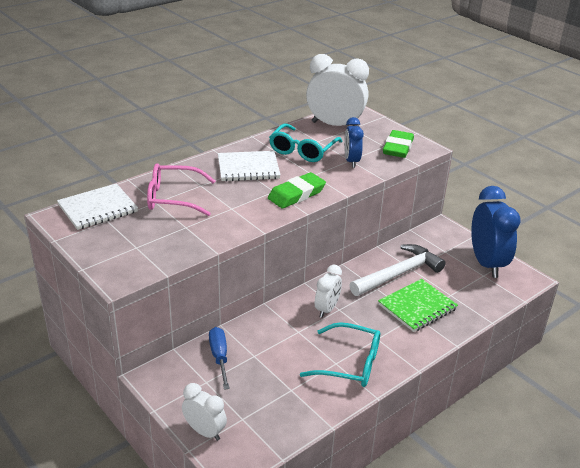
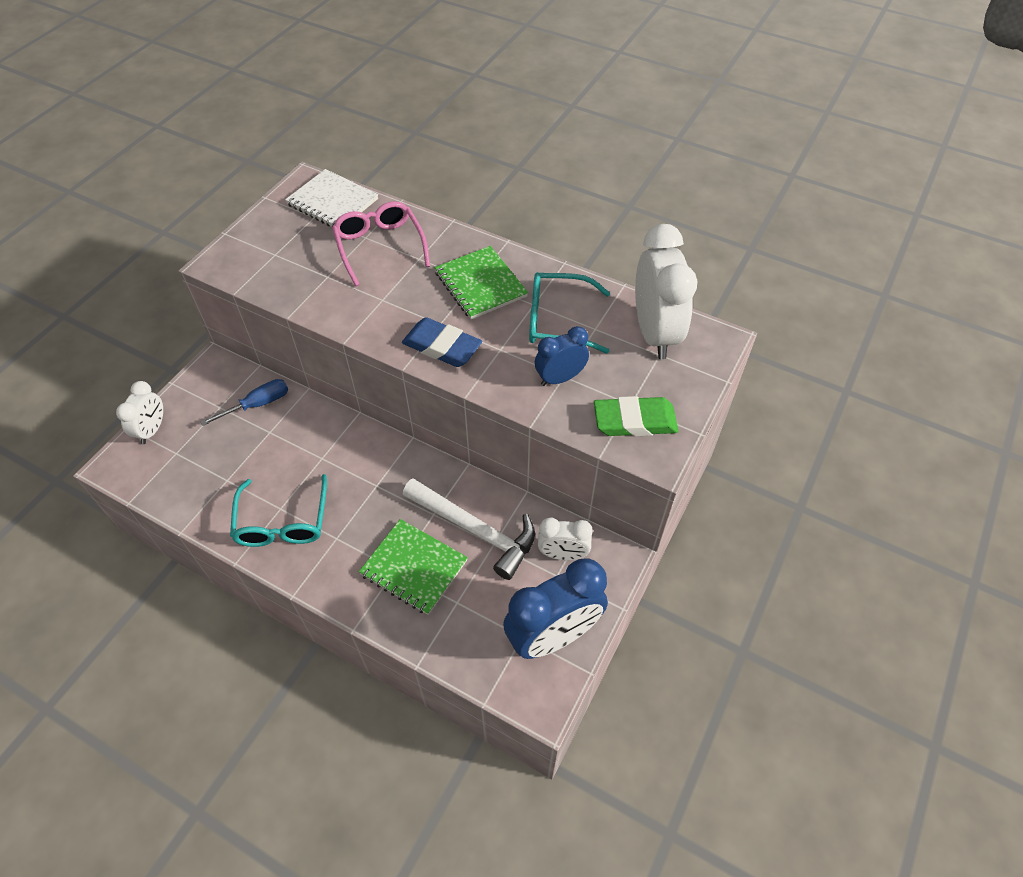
camera: 70 degrees right, 20 degrees up
(248, 168) = (480, 284): white notebook -> green notebook
(296, 194) = (442, 346): green eraser -> blue eraser
(327, 309) = (371, 473): white clock -> white clock (563, 554)

